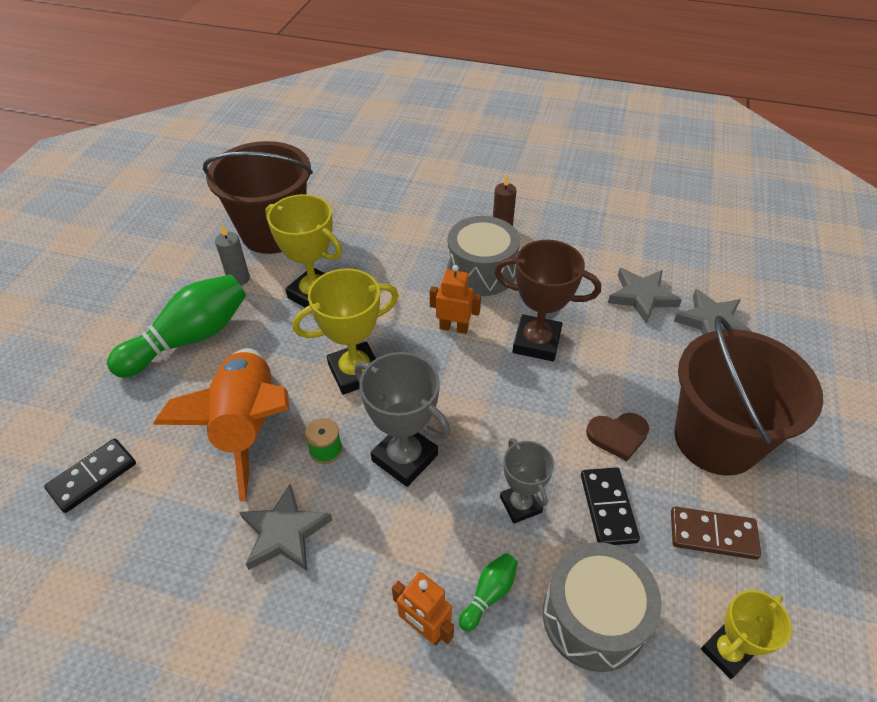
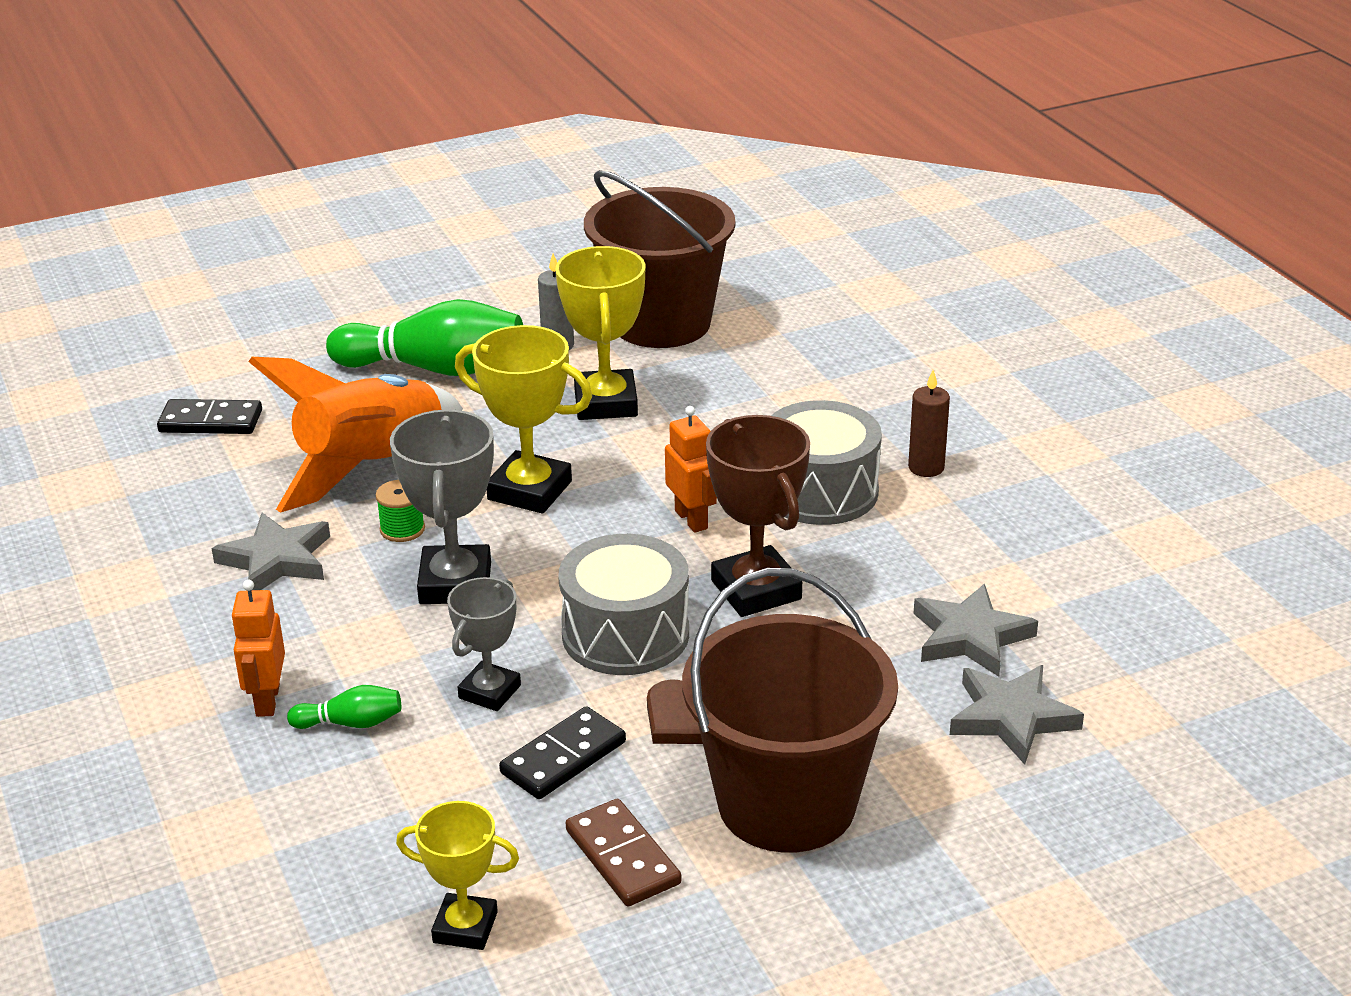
camera: 50 degrees right, 15 degrees down
(593, 617) = (402, 808): grey drum -> grey drum (625, 634)

